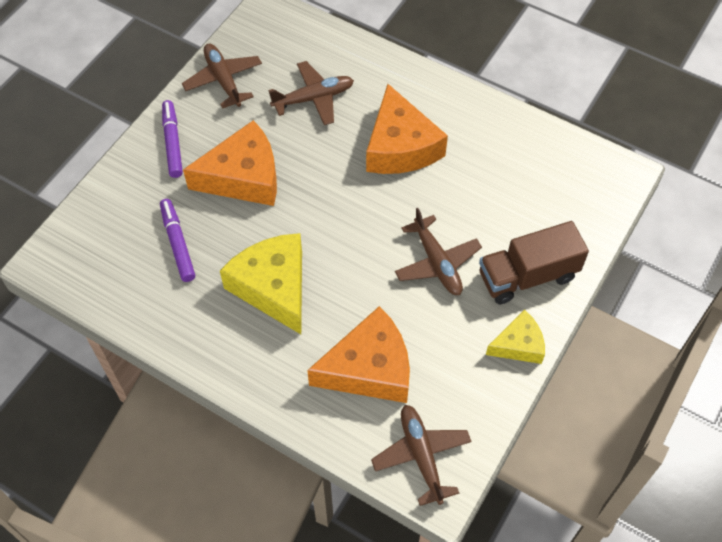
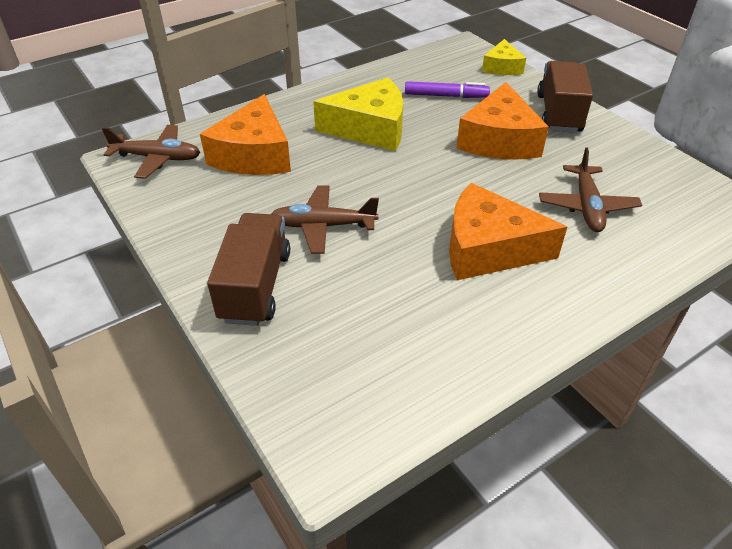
camera: 115 degrees right, 15 degrees down
(172, 142) = (559, 113): purple marker -> brown truck
(223, 80) = (633, 156): brown plane -> none
(518, 345) = (190, 248): yellow cheese -> yellow cheese (502, 67)

